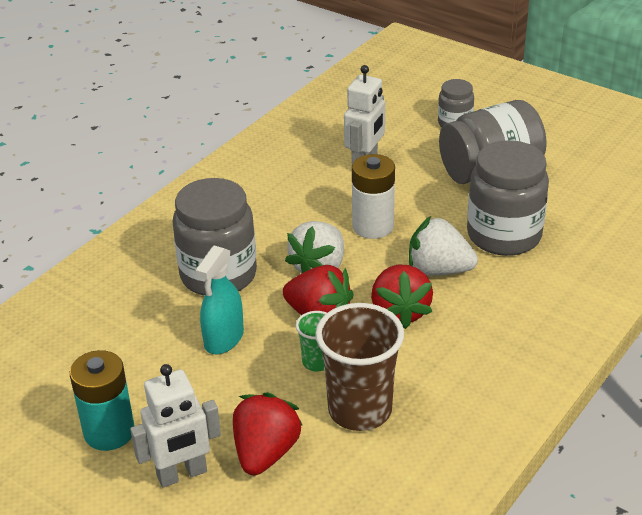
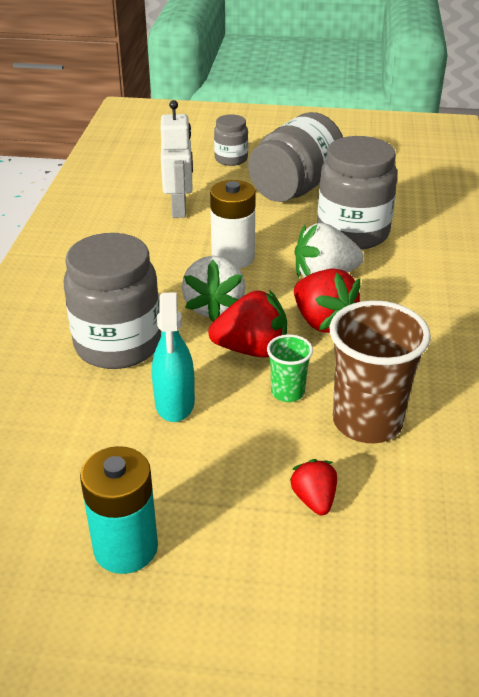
camera: 30 degrees left, 0 degrees up
(182, 474) = (246, 559): white robot -> none
(265, 453) = (314, 499): red strawberry -> red strawberry, size x0.58

